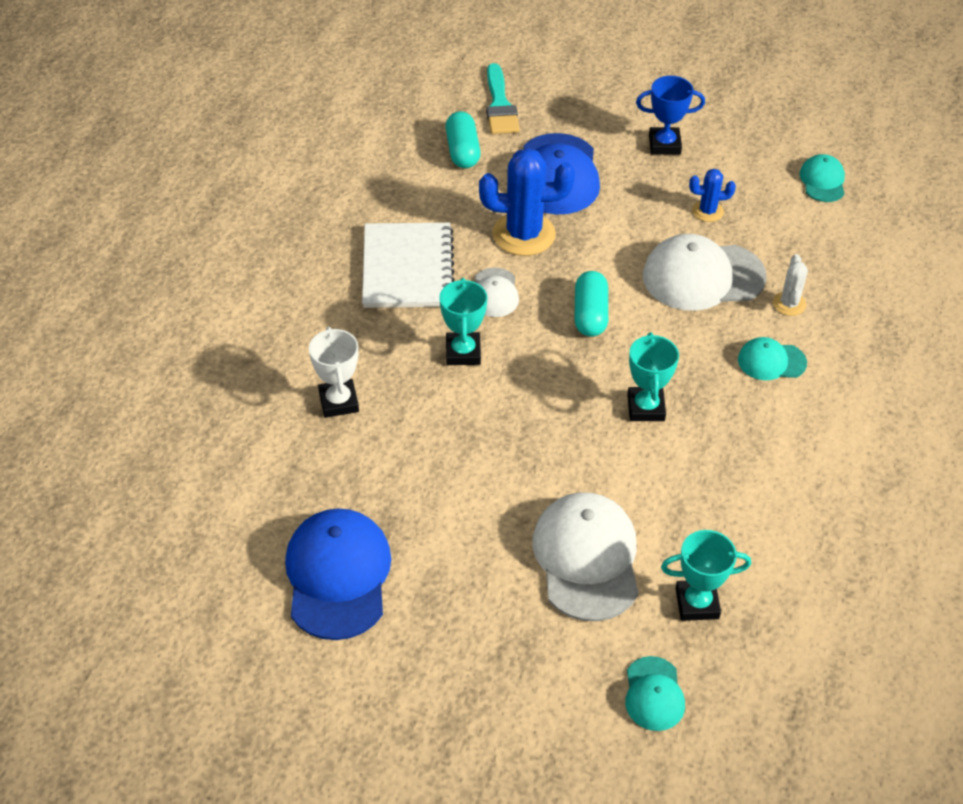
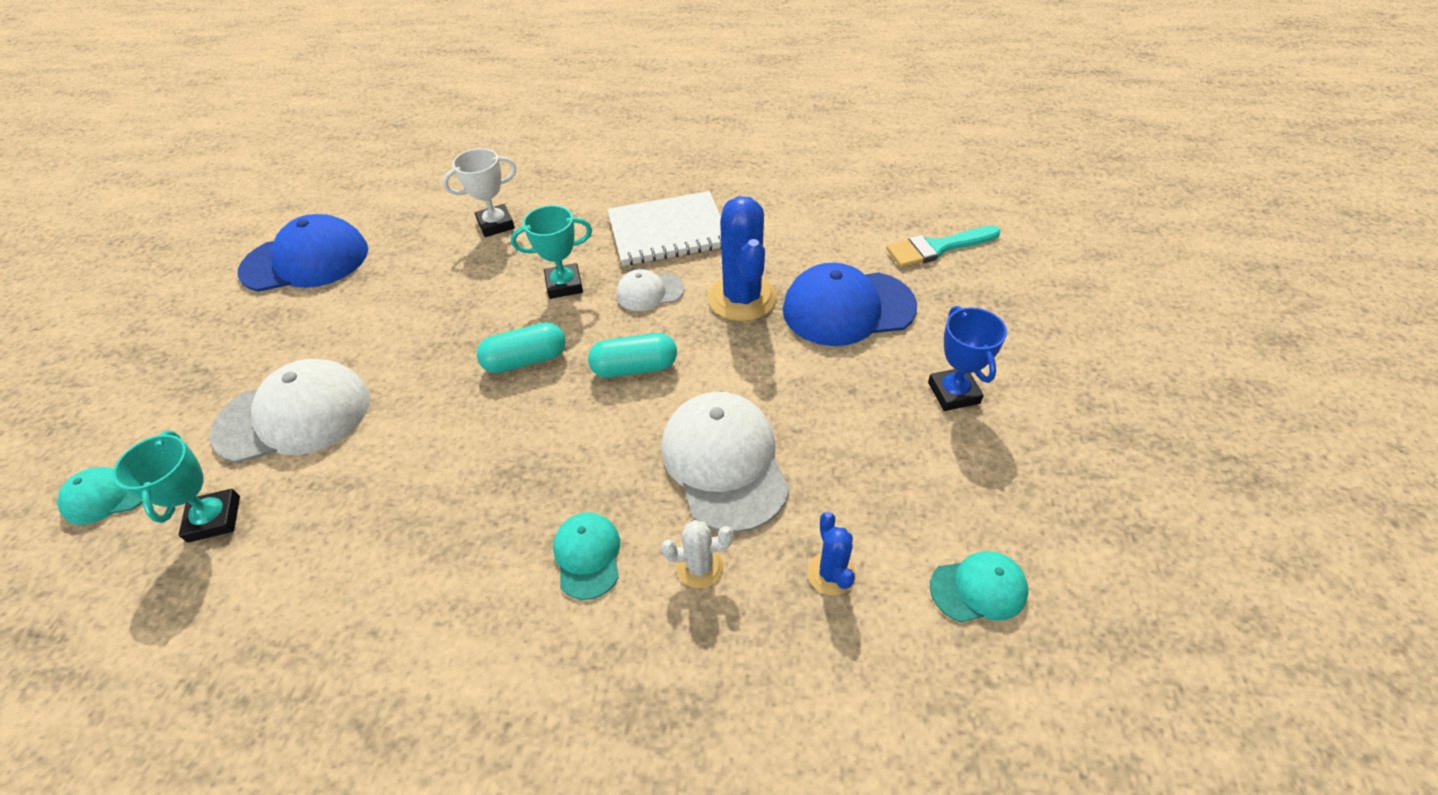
camera: 80 degrees right, 0 degrees up
(462, 151) = (849, 235): turquoise capsule -> turquoise capsule (526, 360)
(645, 408) = (499, 435): turquoise trophy -> none
(707, 211) = (847, 453): blue cactus -> blue cactus (831, 573)

